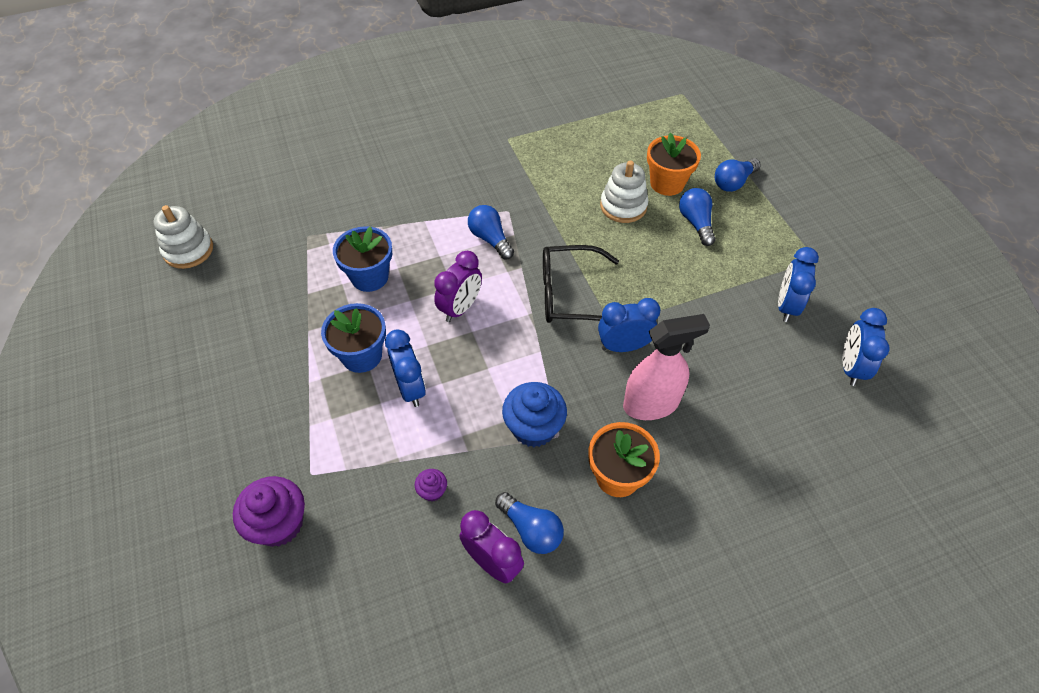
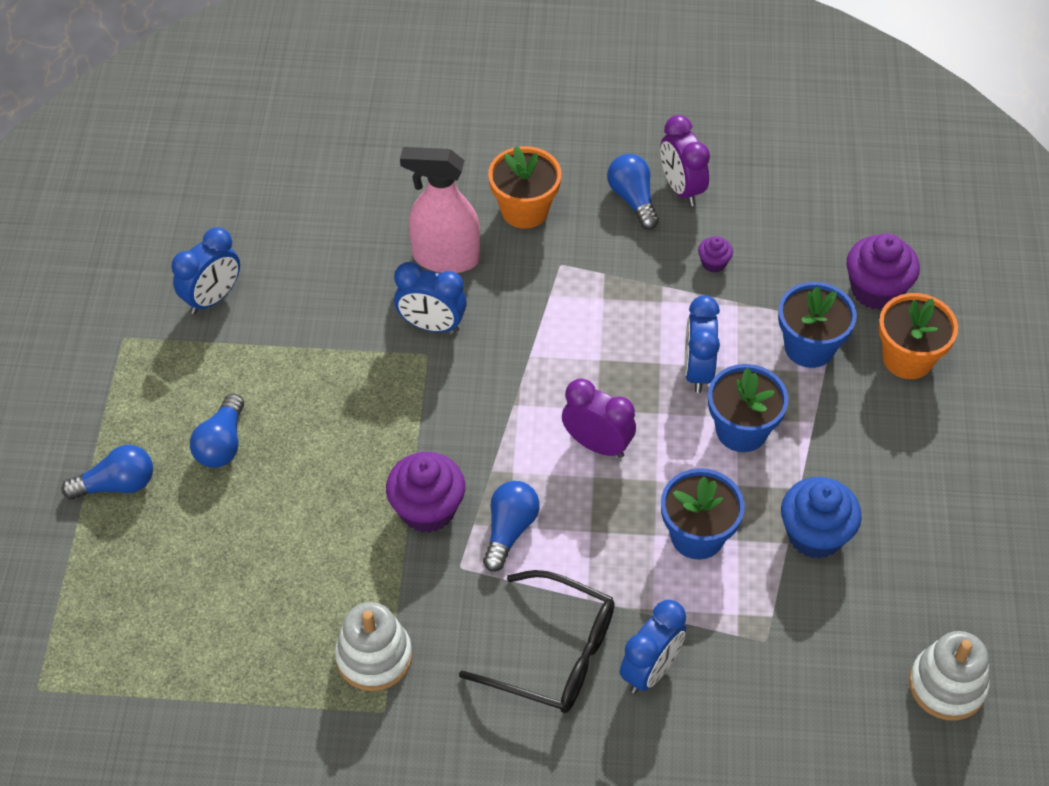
camera: 155 degrees left, 0 degrees up
(327, 443) = (809, 347): none -> blue flower pot
(460, 308) = (597, 444): purple clock -> purple clock turned 60 degrees clockwise
(490, 239) = (509, 530): blue light bulb -> blue light bulb turned 150 degrees counterclockwise
(534, 427) = (582, 281): blue cupcake -> blue cupcake (815, 534)
(547, 232) = (427, 509): none -> purple cupcake
(570, 295) = (452, 409): black glasses -> black glasses (554, 653)
(623, 206) = (296, 509): white stacking toy -> white stacking toy (374, 657)
(667, 183) = (208, 521): orange flower pot -> orange flower pot (907, 358)
(851, 367) = (210, 214): blue clock -> blue clock (650, 670)

